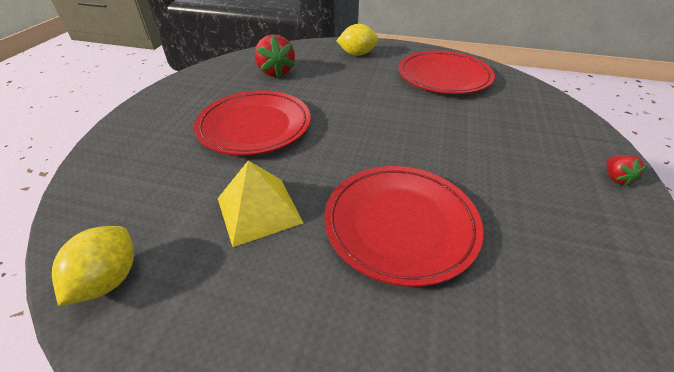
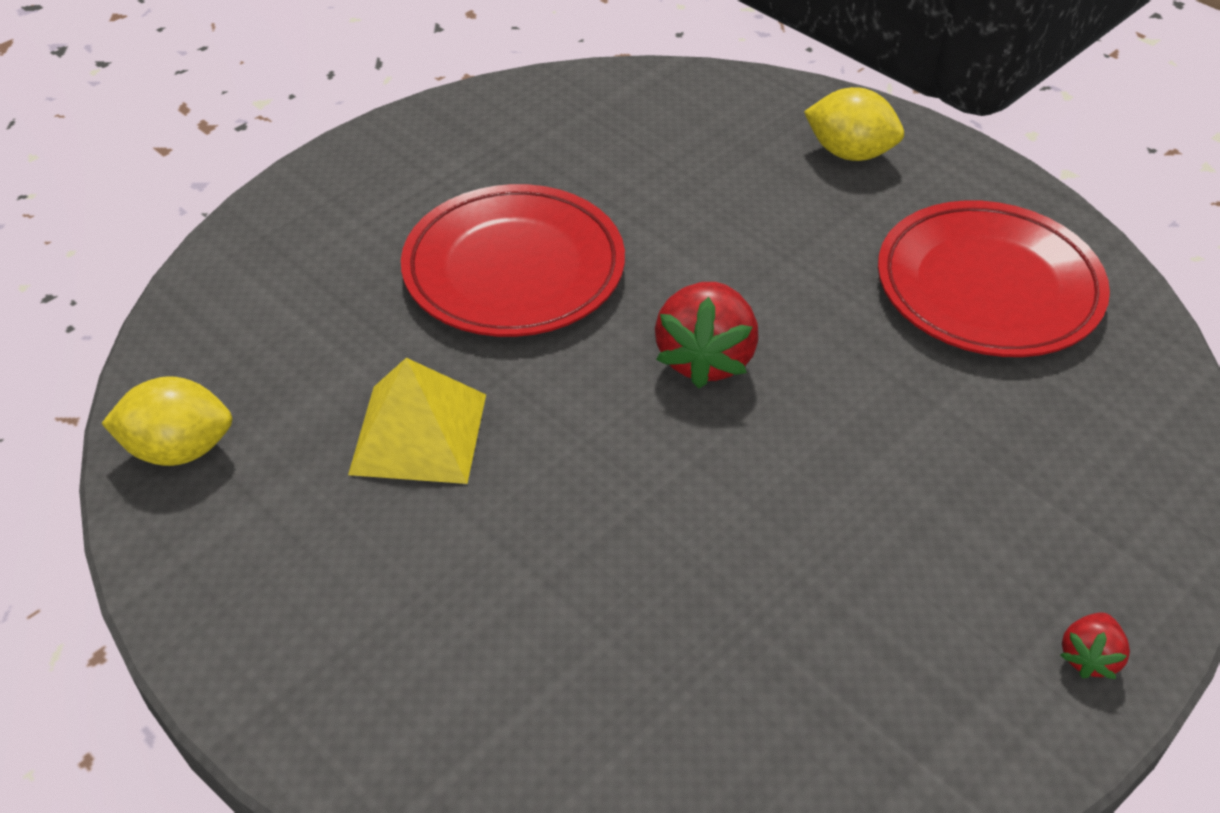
camera: 30 degrees right, 5 degrees up
(109, 280) = (179, 449): yellow lemon -> yellow lemon turned 45 degrees clockwise
(276, 72) = (640, 147): red strawberry -> red strawberry (705, 358)
(400, 225) = (607, 554): red plate -> none

